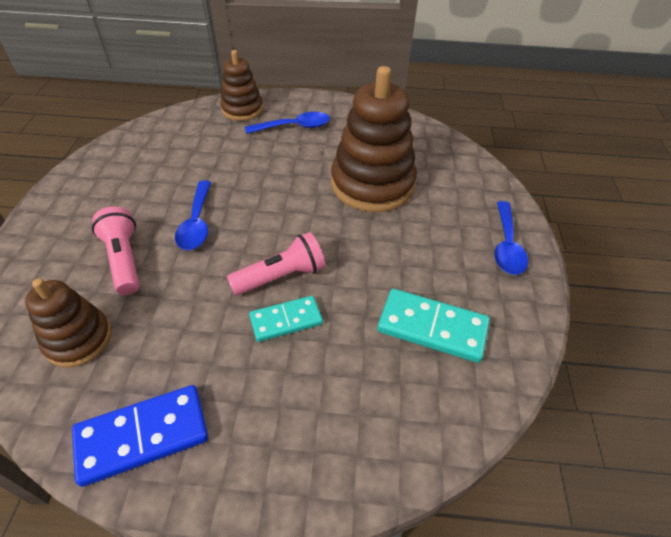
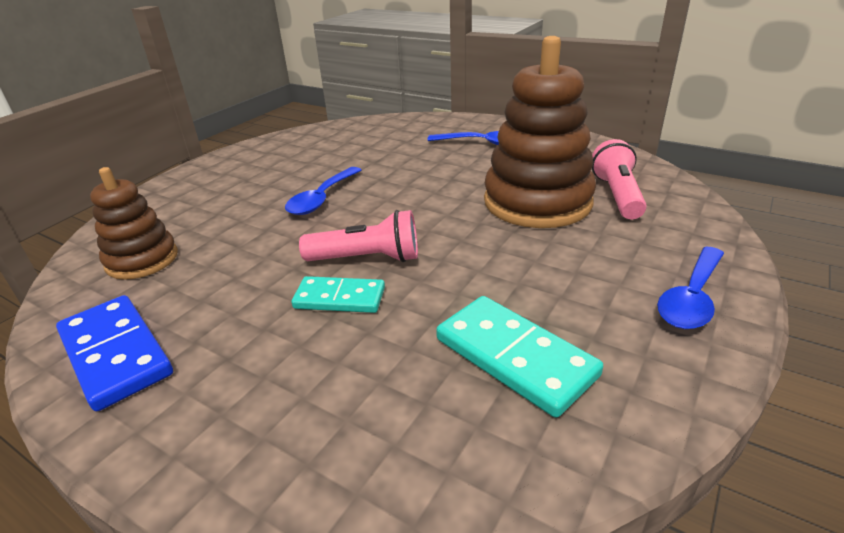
camera: 30 degrees right, 15 degrees down
(124, 260) = (234, 212): pink flashlight -> pink flashlight (617, 195)
(143, 435) = (116, 353): blue domino -> blue domino turned 45 degrees clockwise
(242, 109) = (439, 124): brown stacking toy -> none

